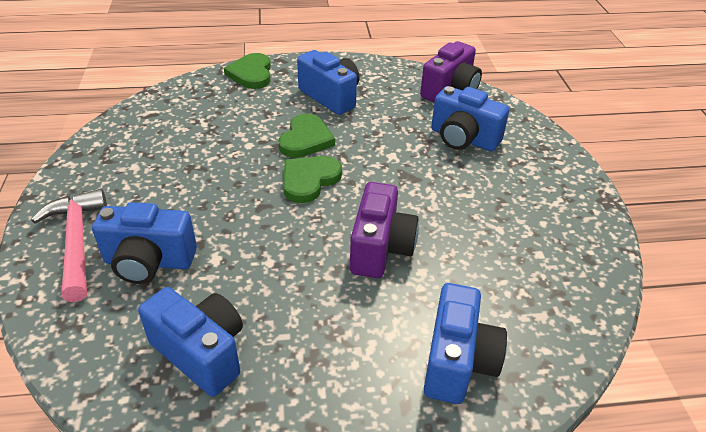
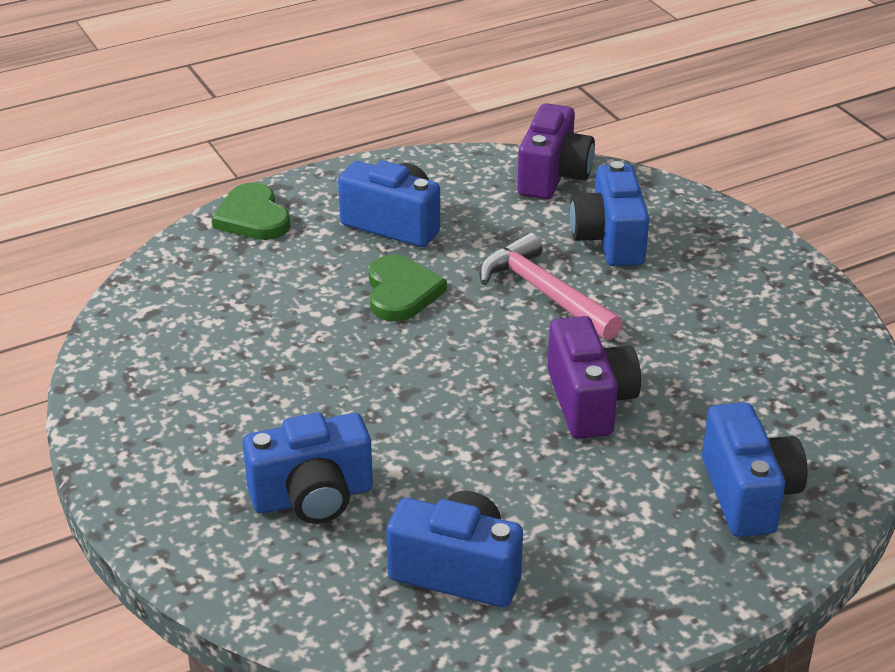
camera: 20 degrees left, 5 degrees down
(77, 242) = (195, 501): pink hammer -> pink hammer (544, 292)
(309, 180) = (444, 344): green heart -> none
(463, 139) = (609, 240): blue camera -> blue camera turned 75 degrees clockwise

